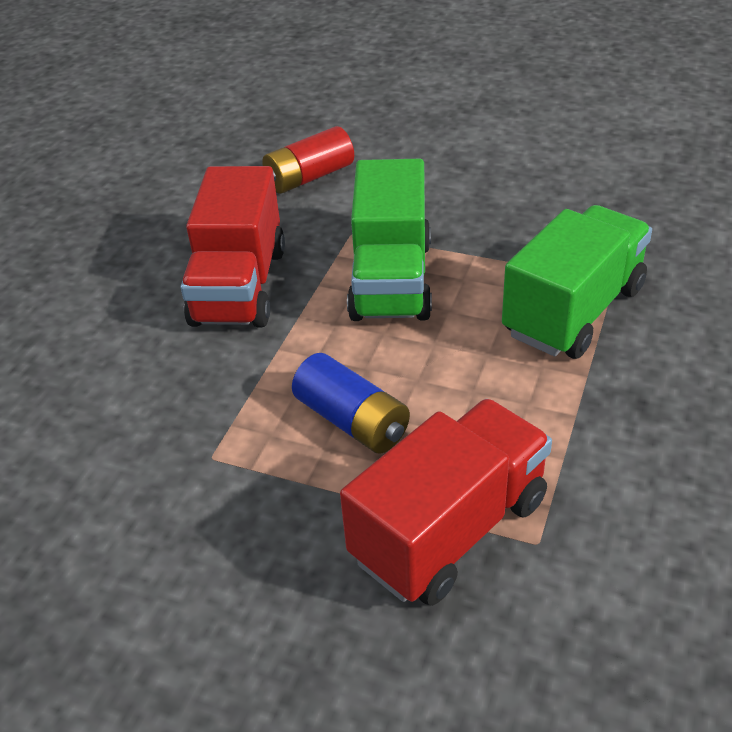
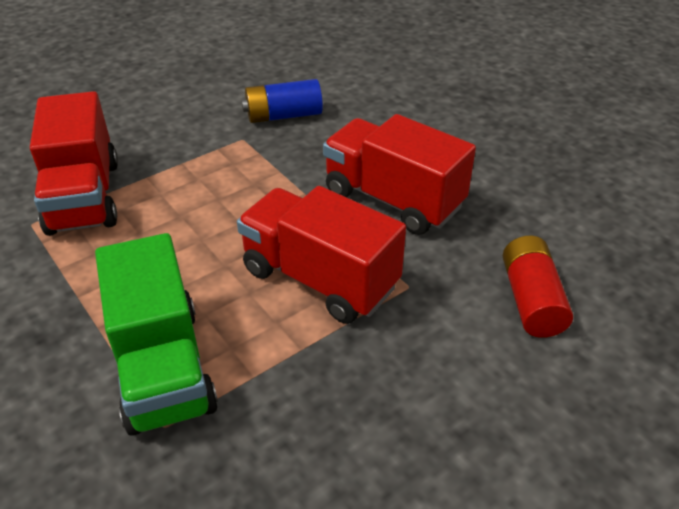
camera: 120 degrees right, 0 degrees up
(352, 421) = (203, 196): blue battery -> blue battery (283, 116)
(391, 280) = (320, 279): green truck -> red truck

